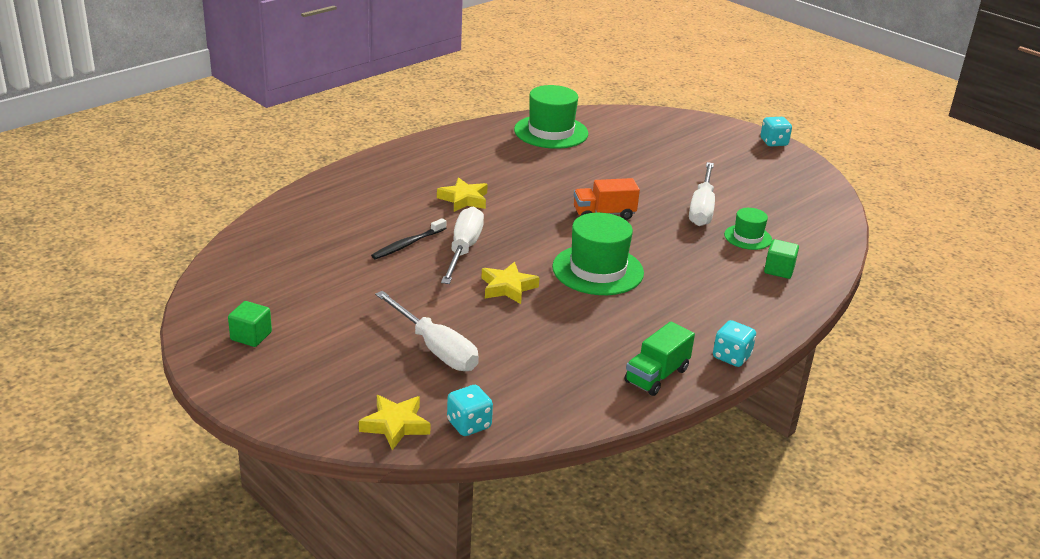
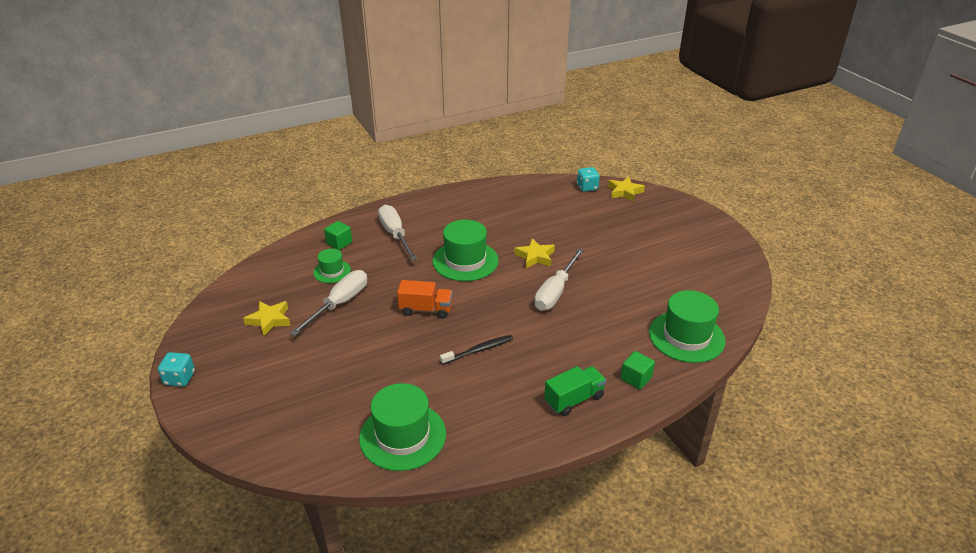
camera: 160 degrees left, 5 degrees up
(251, 336) = (708, 247): green cube -> green cube (636, 378)
(298, 224) = (686, 336): none -> green hat
(407, 244) = (597, 303): black toothbrush -> black toothbrush (479, 350)
(435, 348) = (595, 225): white screwdriver -> white screwdriver (395, 234)
(464, 199) = (537, 344): yellow star -> yellow star (269, 320)
(656, 375) = (475, 195): green truck -> green truck (574, 399)
(731, 357) = (426, 198): turquoise dice -> none

